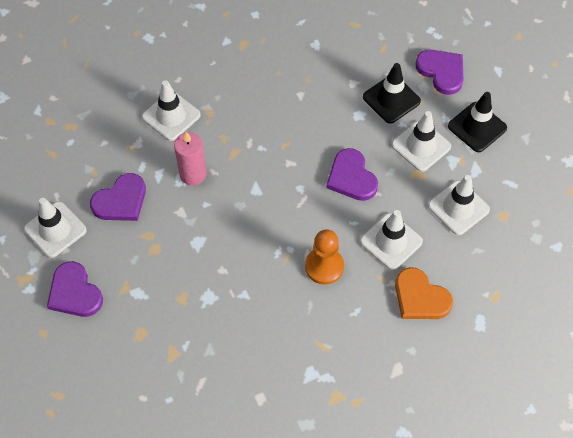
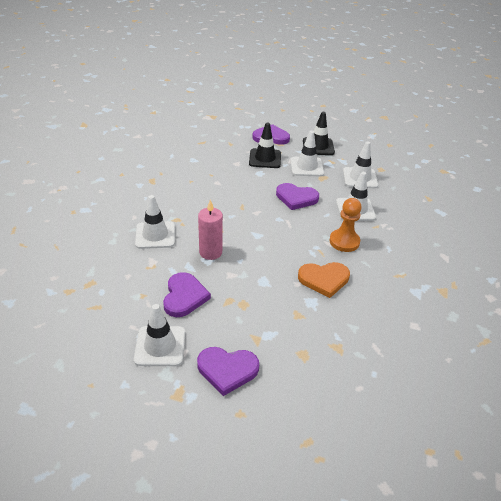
camera: 50 degrees left, 20 degrees down
(420, 297) = (403, 221): orange heart -> orange heart (324, 279)

